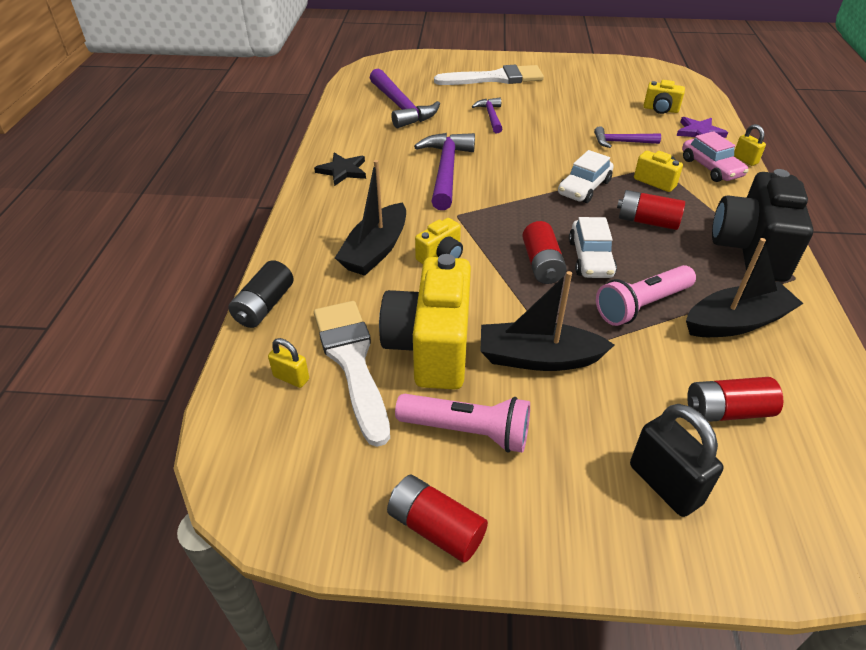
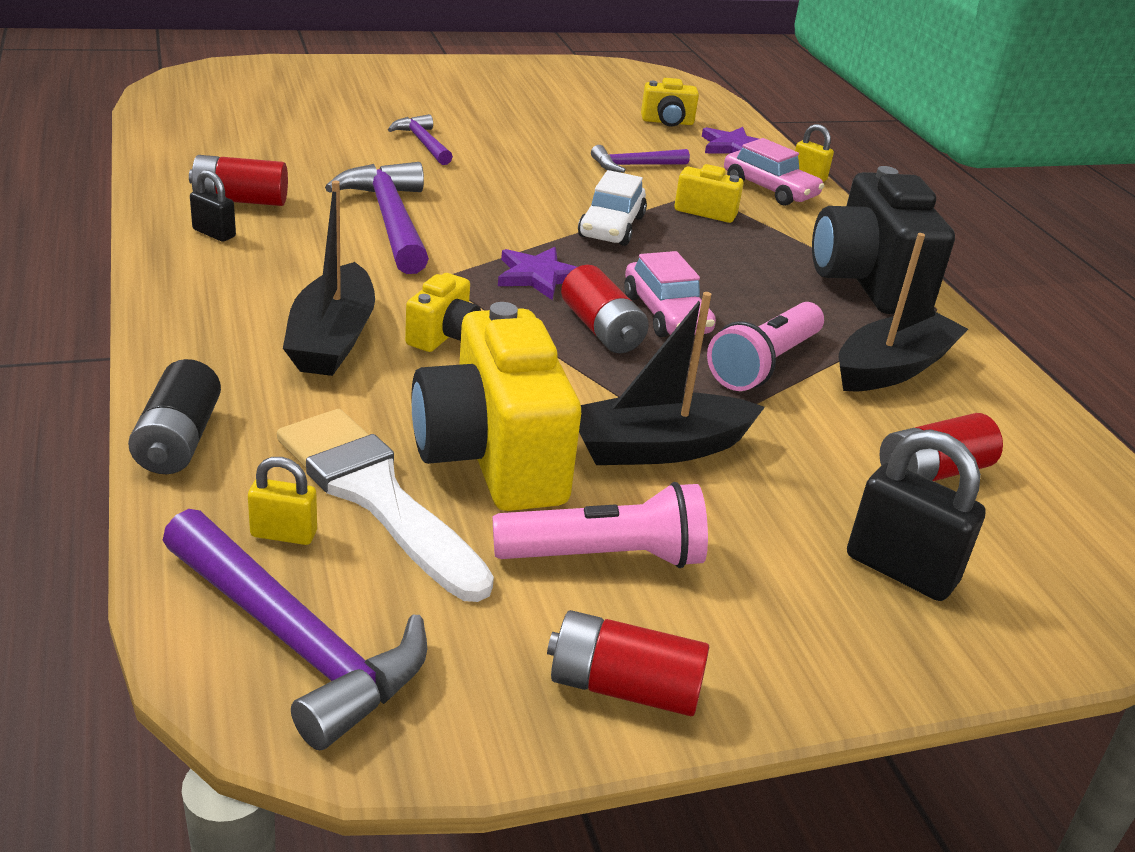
camera: 25 degrees left, 10 degrees down
(343, 171) = (214, 233): black star -> black padlock
(401, 107) = (268, 137): purple hammer -> purple hammer (296, 642)
(495, 78) = (402, 91): white brush -> none
(519, 220) = (538, 276): none -> purple star
(590, 258) = (666, 314): white car -> pink car
(647, 221) = (719, 261): red battery -> red battery (240, 200)

